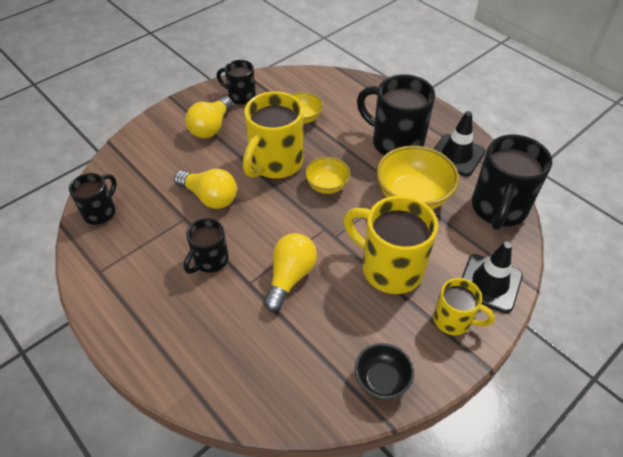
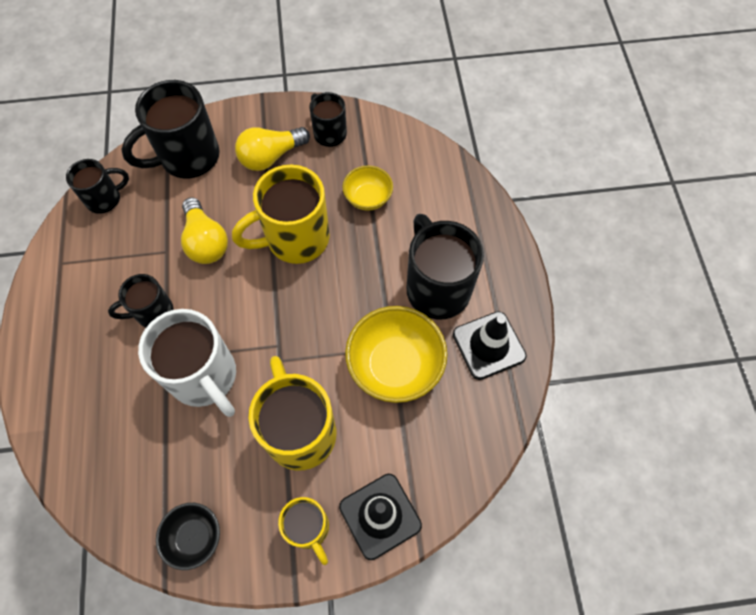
camera: 35 degrees right, 15 degrees up
(290, 277) = (205, 377): yellow light bulb -> white mug
(327, 185) = (322, 297): yellow bowl -> none
(498, 209) = (470, 440): black mug -> black mug (188, 157)

